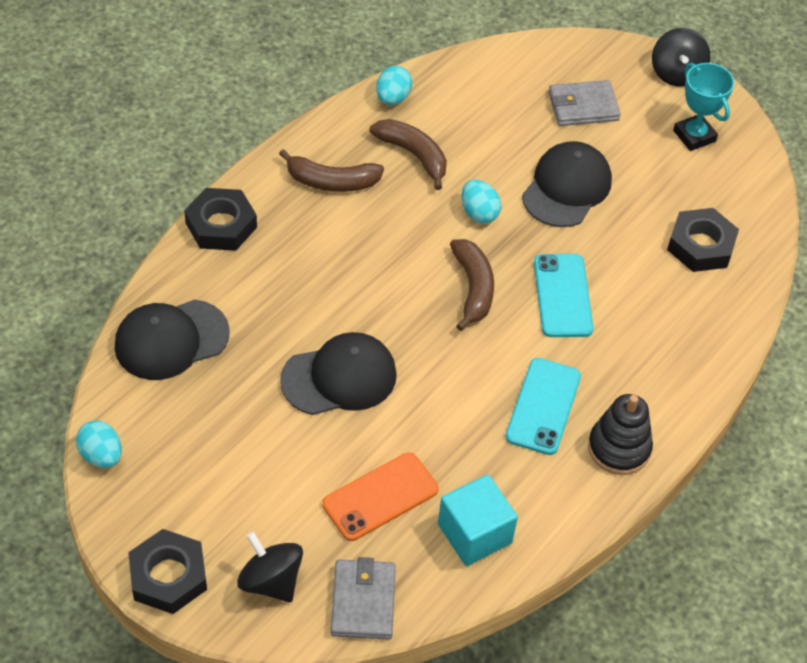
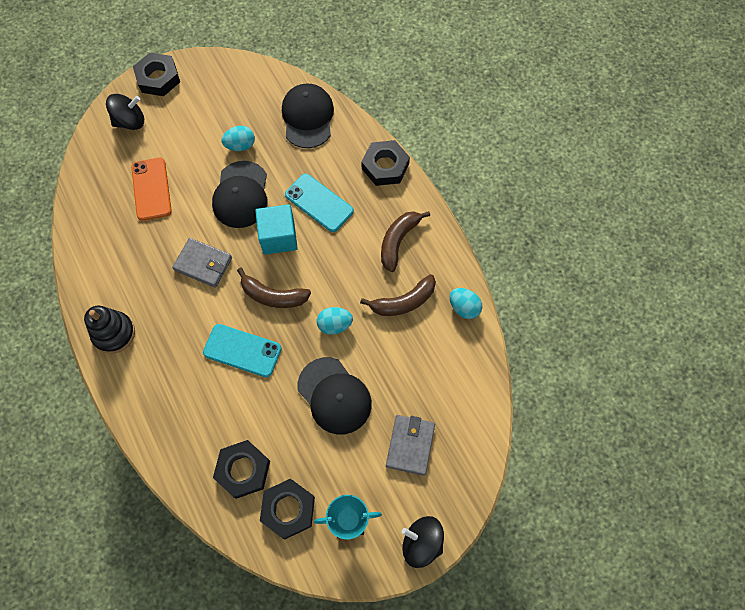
camera: 115 degrees right, 15 degrees up
(101, 455) = (245, 67): turquoise egg -> turquoise egg (240, 145)
(363, 602) = (94, 159): grey wallet -> grey wallet (203, 264)
(474, 533) = (103, 228): turquoise cube -> turquoise cube (278, 237)
(543, 406) = (165, 301): turquoise phone -> turquoise phone (319, 203)
(715, 191) = (288, 509): none -> black nut

